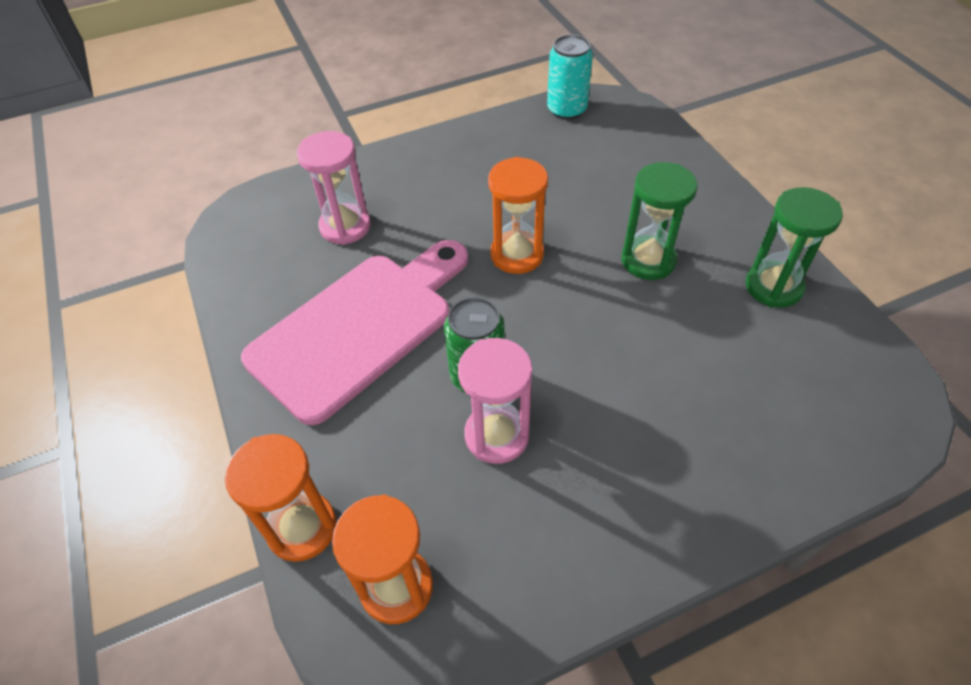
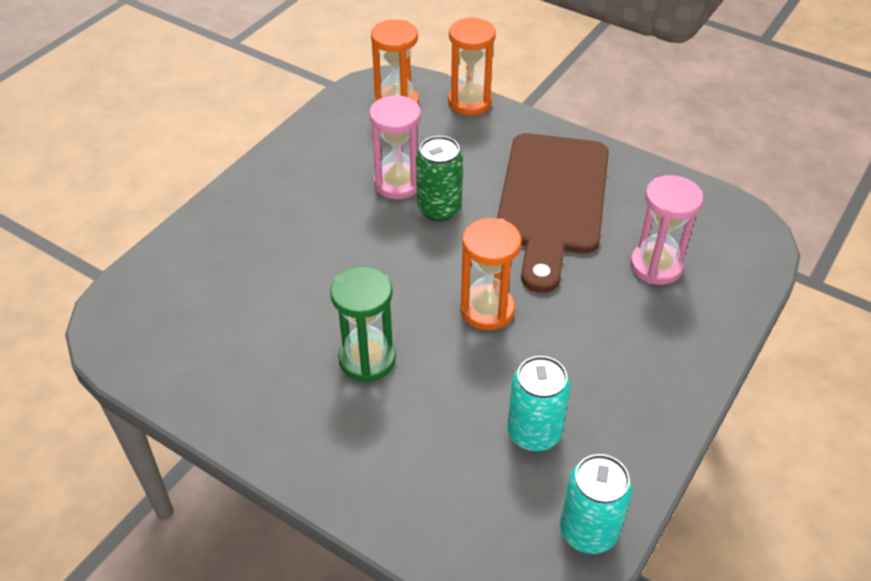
camera: 145 degrees right, 5 degrees down
(359, 328) = (552, 201): pink cutting board -> brown cutting board
(555, 164) = (534, 432): none -> turquoise can
(773, 286) = (239, 386): green hourglass -> none

